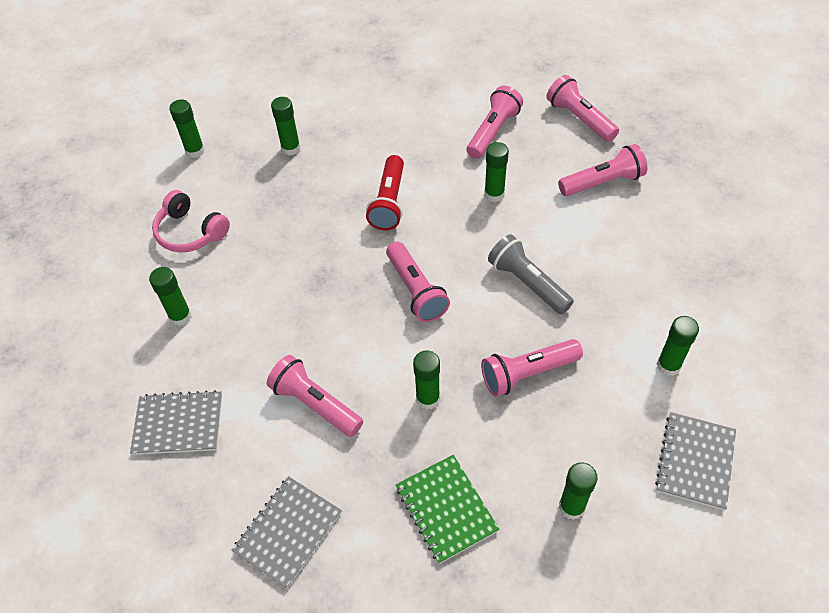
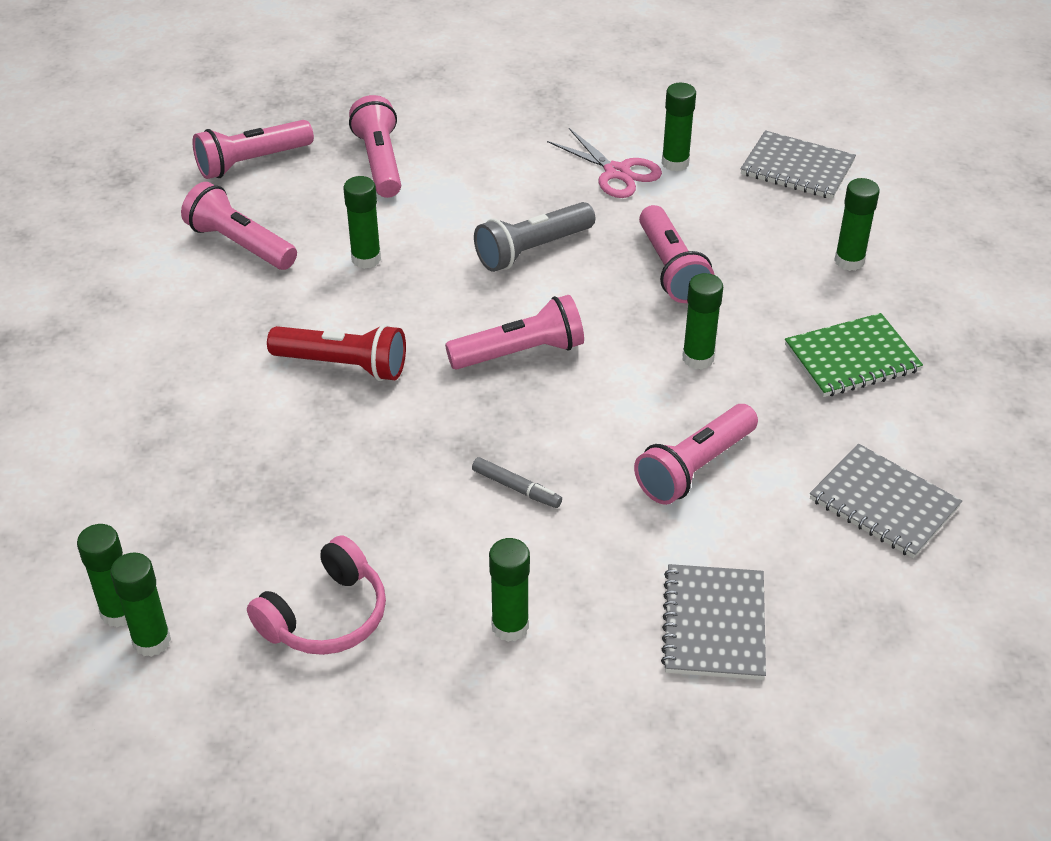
camera: 85 degrees left, 10 degrees down
(290, 305) = (516, 488): none -> grey marker
(291, 148) = (173, 475): green glue stick -> green glue stick (152, 641)
(640, 326) = (616, 172): none -> pink scissors

